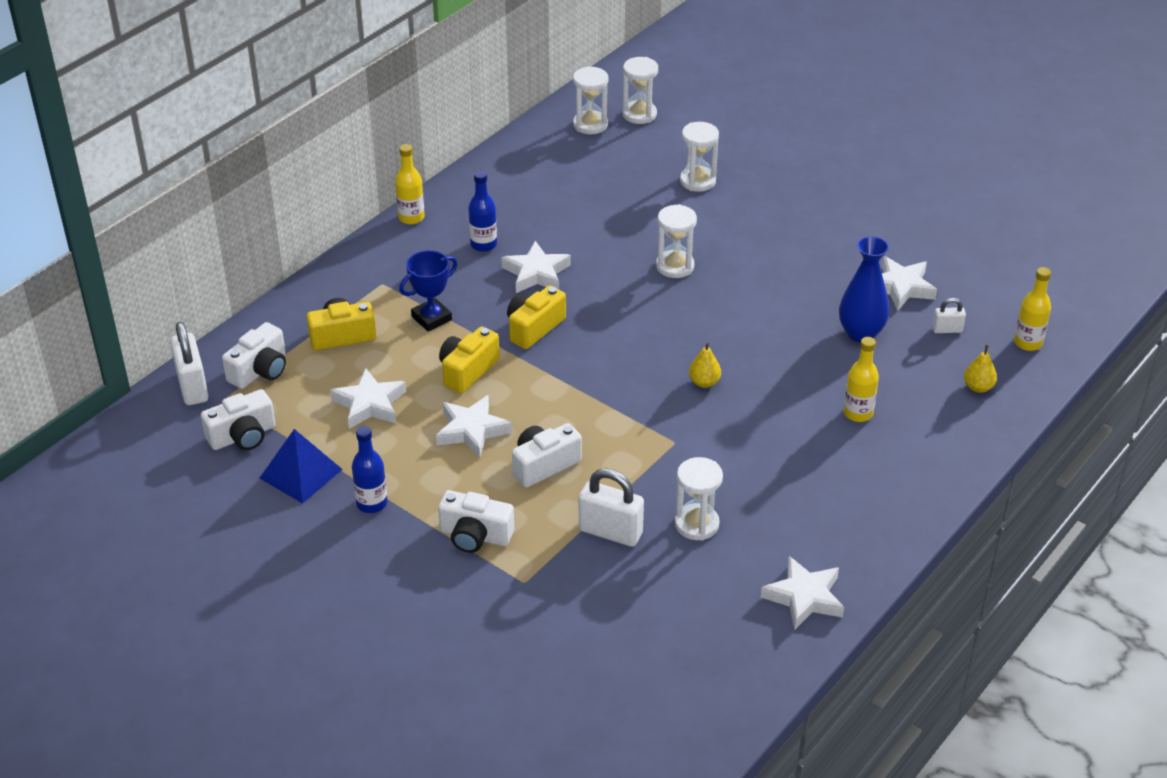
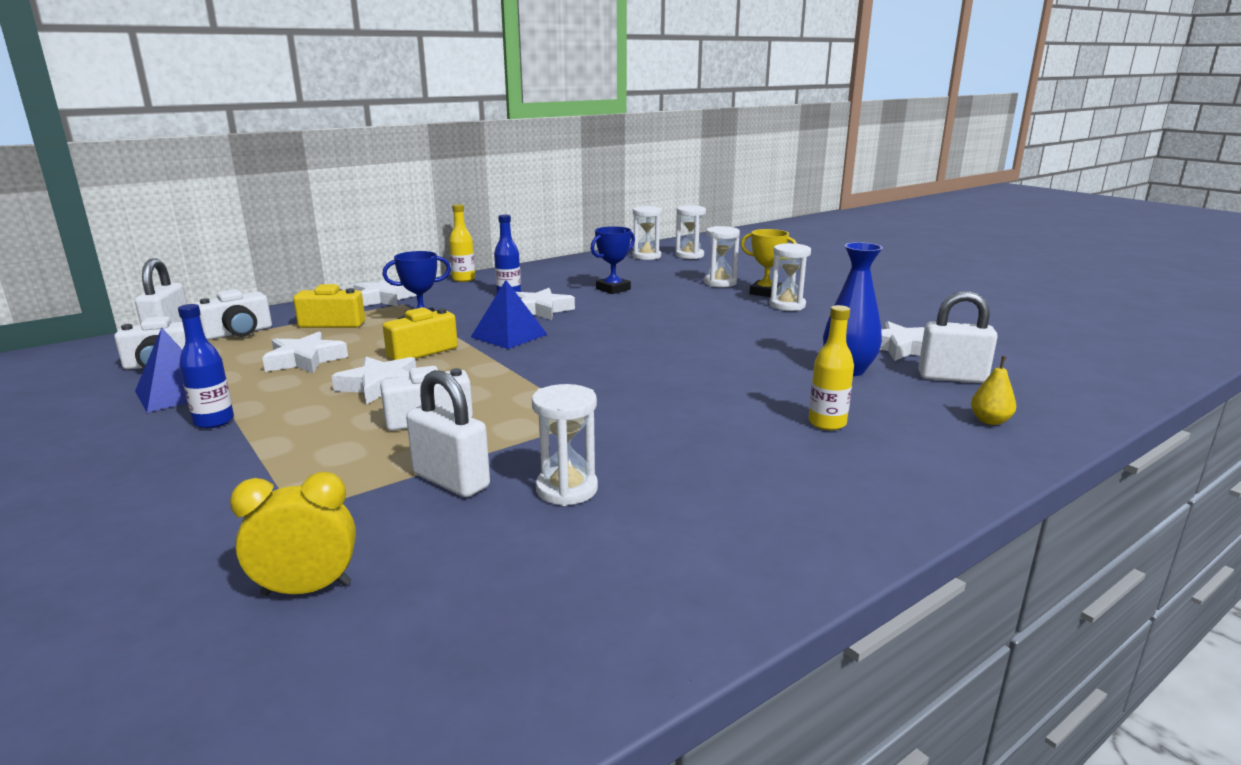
camera: 15 degrees right, 20 degrees down
(475, 535) = (289, 461): white camera -> none
(534, 328) = (509, 335): yellow camera -> blue pyramid
(586, 639) = (307, 589): none -> yellow clock
(589, 214) = (613, 289): none -> blue trophy
(675, 266) = (671, 317): white hourglass -> white hourglass (787, 305)
(704, 382) = (654, 382): yellow pear -> none
(751, 196) = (765, 292): none -> yellow trophy
(804, 597) = (676, 594): white star -> white star (384, 298)
(947, 330) = (952, 377): white padlock -> white padlock, size x1.87
(1028, 343) = (1055, 396): yellow bottle -> none

